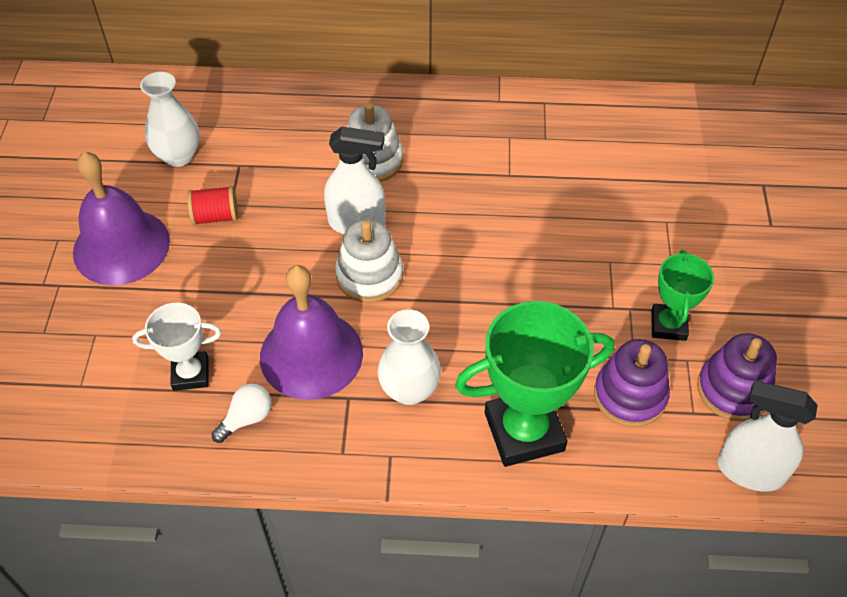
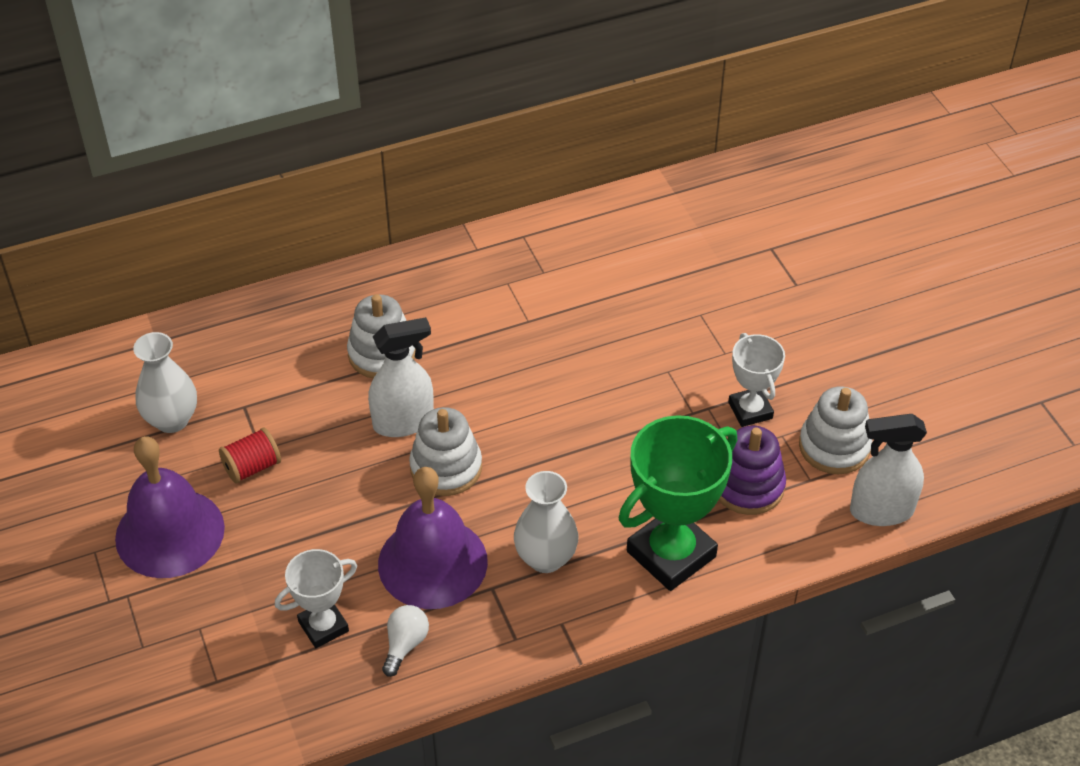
camera: 25 degrees left, 5 degrees down
(668, 325) = (750, 410): green trophy -> white trophy
(733, 390) = (834, 446): purple stacking toy -> white stacking toy

